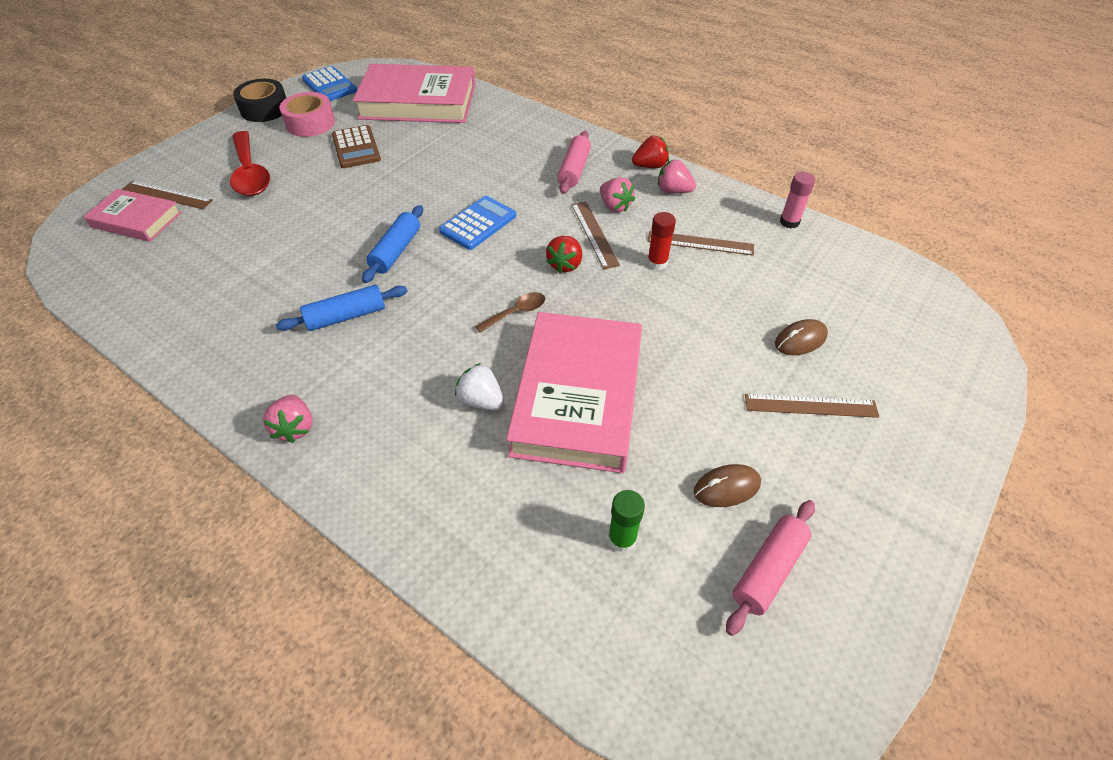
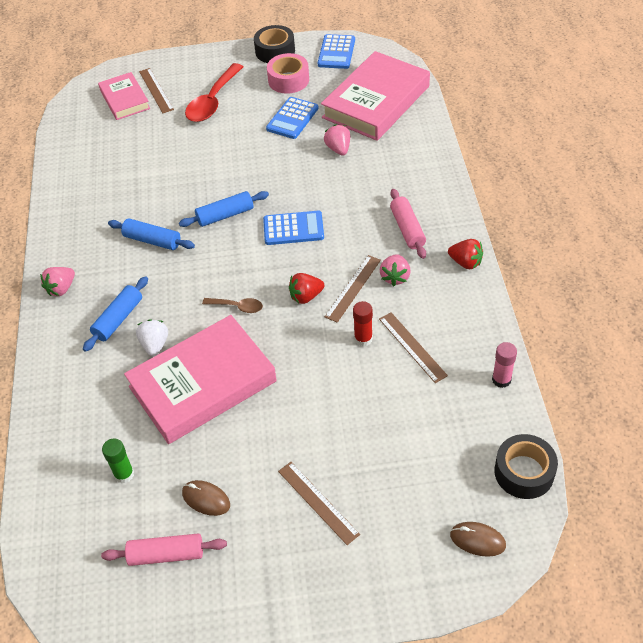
camera: 50 degrees right, 0 degrees up
(356, 148) = (292, 118): brown calculator -> blue calculator
(407, 407) = (118, 319): none -> blue rolling pin
(418, 102) = (376, 102): pink book -> pink book turned 75 degrees clockwise
(574, 170) = (407, 229): pink rolling pin -> pink rolling pin turned 75 degrees counterclockwise
(673, 191) = (453, 294): pink strawberry -> pink strawberry (338, 149)
(800, 340) = (375, 461): brown mouse -> brown mouse (477, 540)
(894, 268) = (524, 472): none -> black tape

